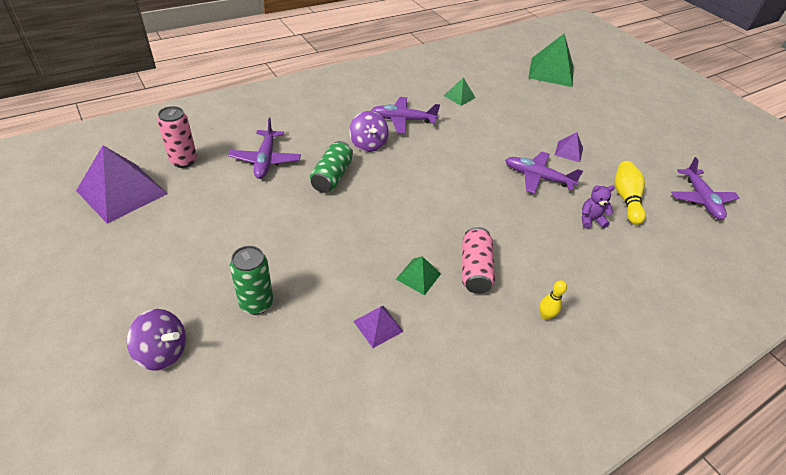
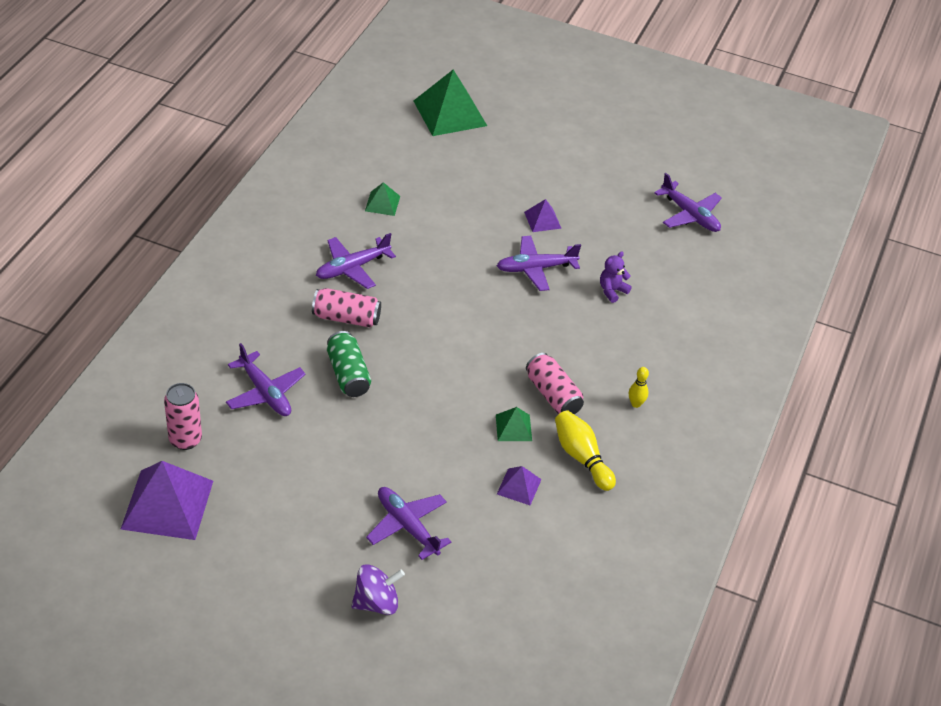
camera: 35 degrees left, 0 degrees up
(256, 303) = (407, 526): green can -> purple plane
(368, 144) = (346, 318): purple spinning top -> pink can
(626, 199) = (627, 250): yellow bowling pin -> yellow bowling pin (582, 457)

